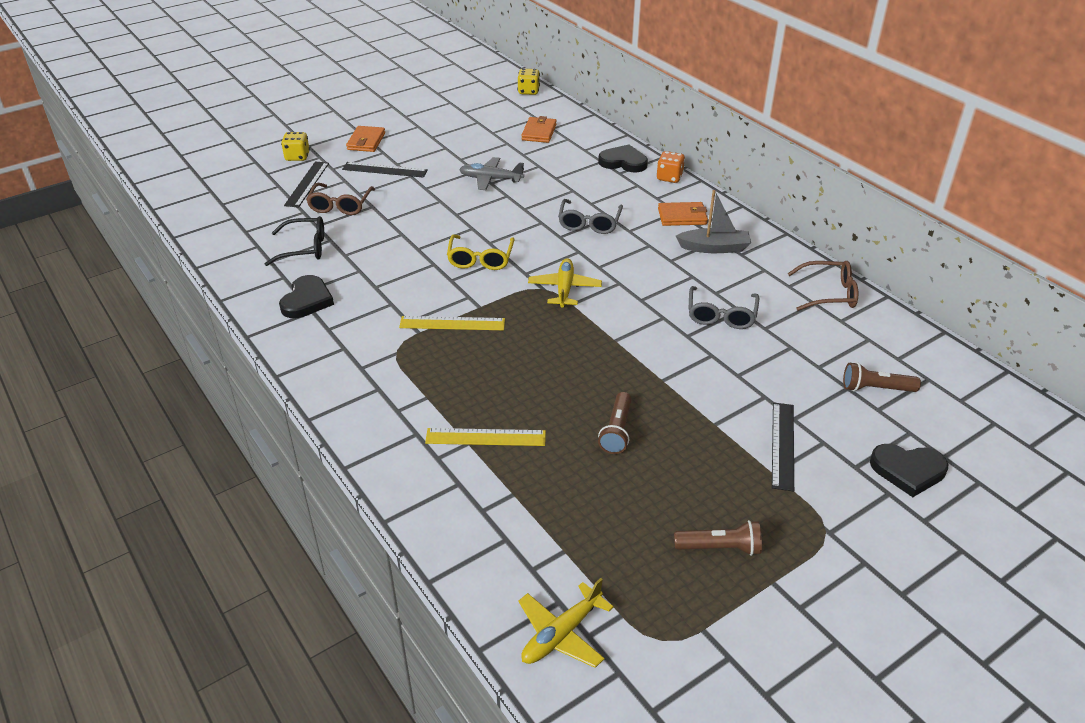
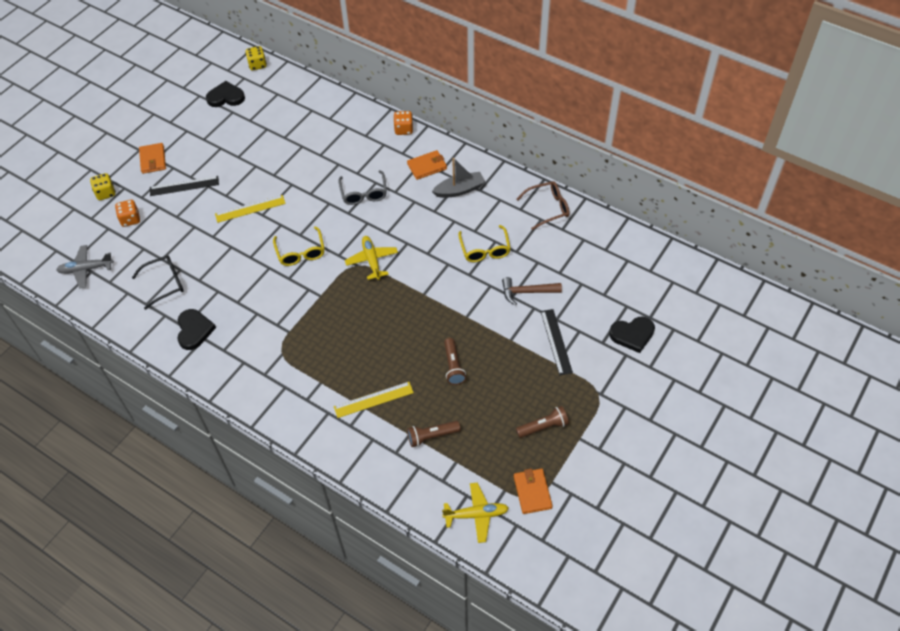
camera: 20 degrees left, 15 degrees up
(307, 184) = (130, 219): black ruler -> orange dice
(340, 205) = (169, 233): brown glasses -> none
(452, 323) = (308, 316): yellow ruler -> yellow ruler (250, 208)
(490, 179) = (271, 171): grey plane -> grey plane (86, 269)
(539, 132) = (286, 109): orange wallet -> orange wallet (532, 492)
(561, 634) = (476, 514): yellow plane -> yellow plane turned 120 degrees counterclockwise
(623, 162) = (364, 123): black heart -> black heart (226, 97)
(721, 315) = (485, 249): grey glasses -> yellow glasses
(762, 376) = (527, 292): none -> brown hammer
(876, 389) = (598, 279): brown flashlight -> brown flashlight (432, 436)

